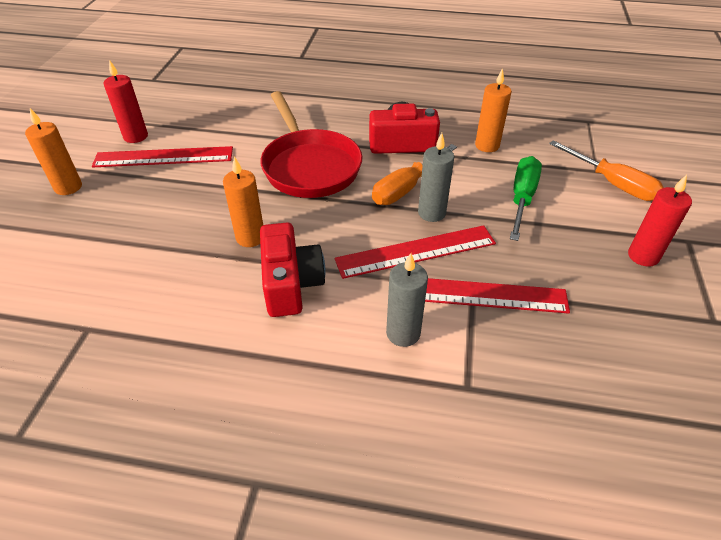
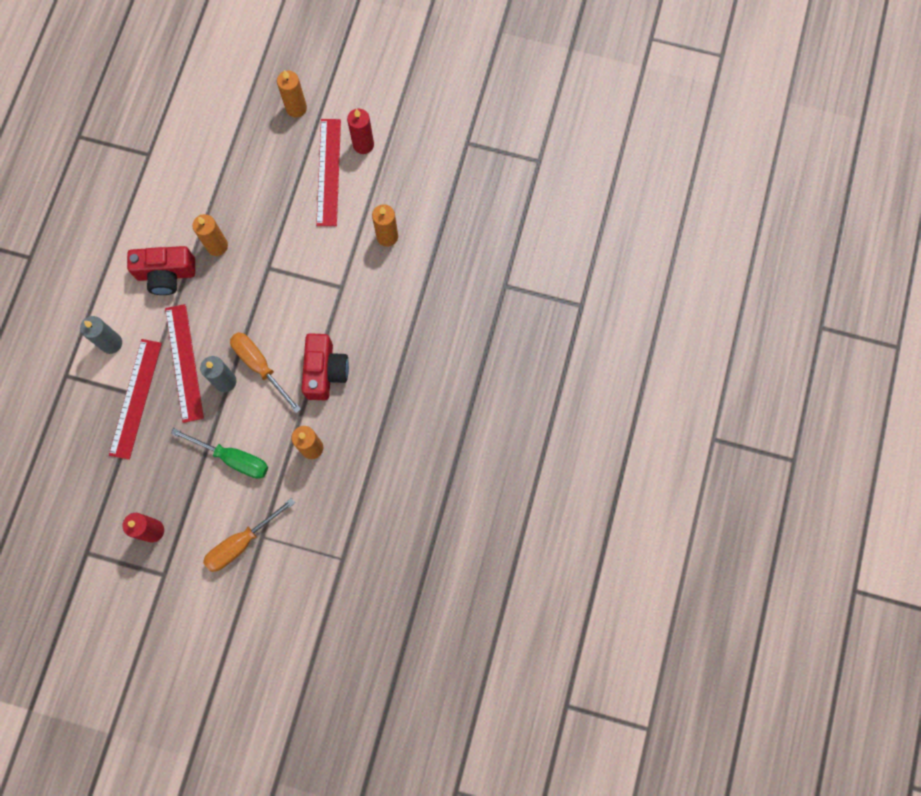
camera: 95 degrees right, 30 degrees up
(248, 116) = (387, 236): none -> orange candle
(309, 166) = (300, 290): red pan -> none

